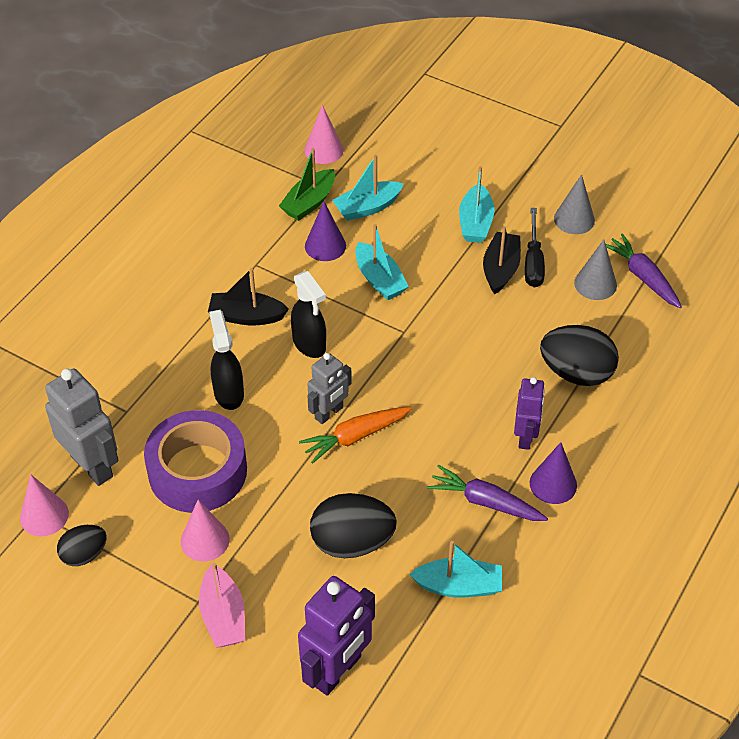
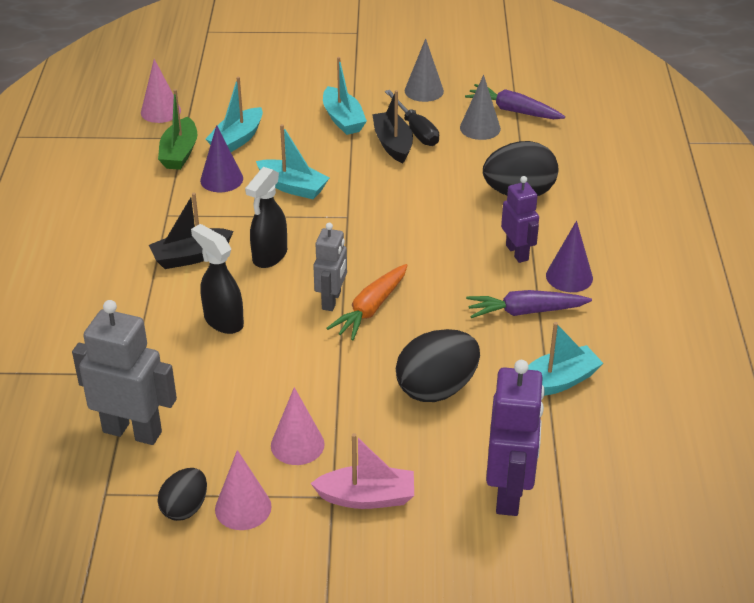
camera: 30 degrees left, 10 degrees down
(44, 515) = (115, 493): pink cone -> pink cone (243, 507)
(197, 471) = (244, 393): purple tape -> none
(223, 616) = (367, 497): pink boat -> pink boat turned 45 degrees counterclockwise
(309, 344) = (269, 256): black spray bottle -> black spray bottle turned 90 degrees clockwise

